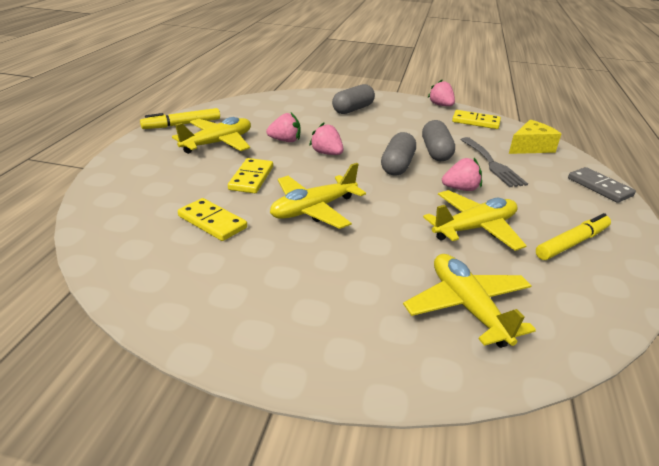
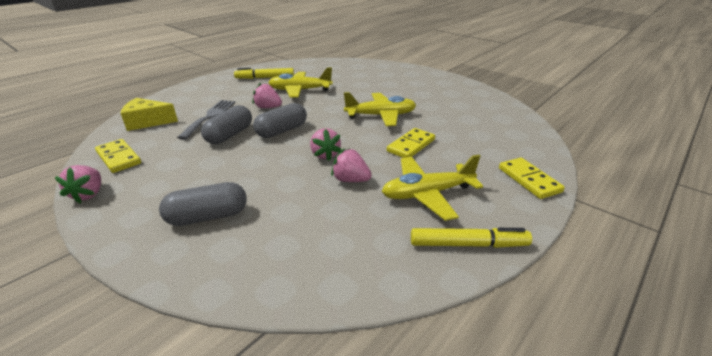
camera: 150 degrees left, 0 degrees up
(212, 222) = (452, 122): yellow domino -> yellow domino (529, 180)
(467, 307) = (351, 73): yellow plane -> none
(599, 187) = (182, 91): grey domino -> none

